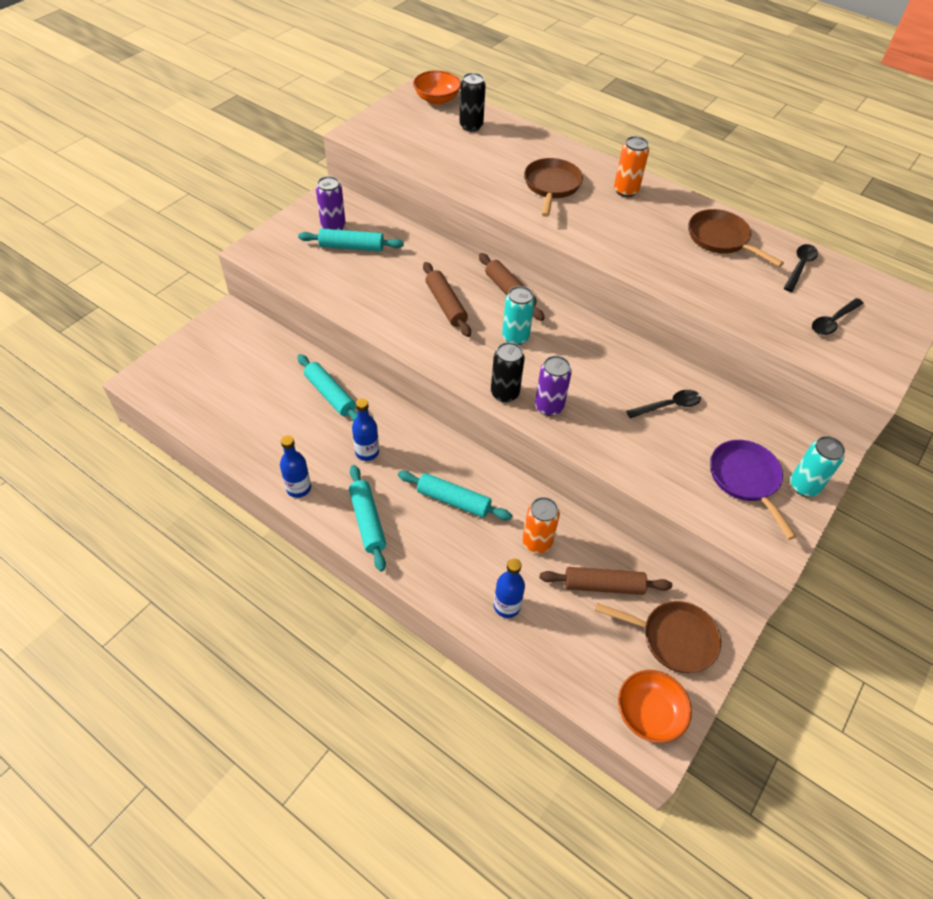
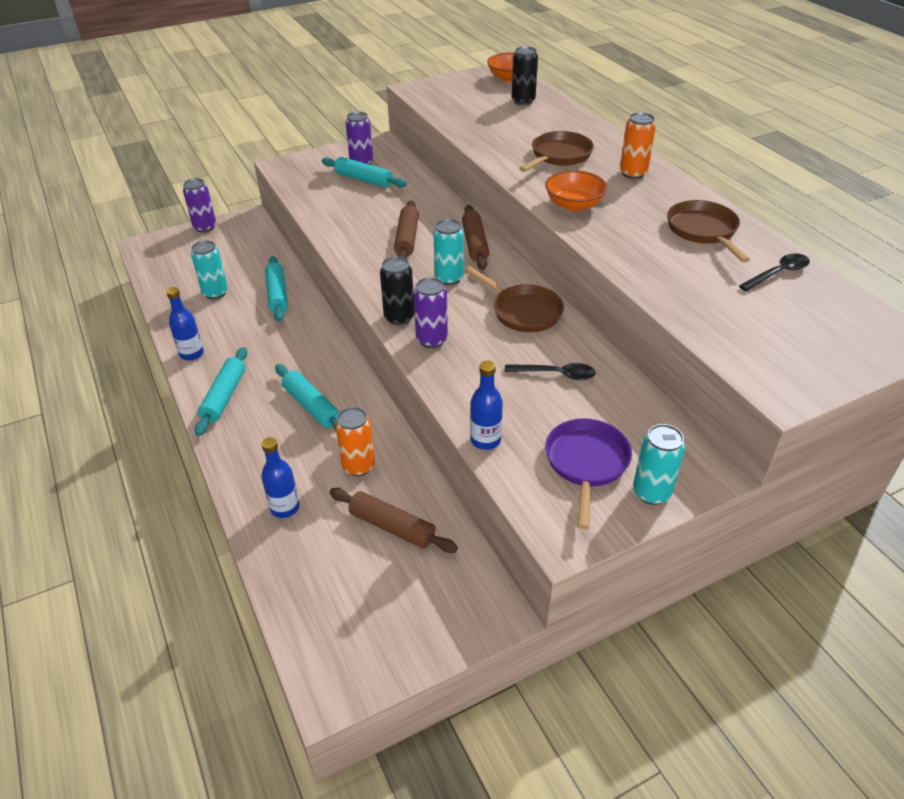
camera: 30 degrees right, 10 degrees down
(190, 339) = (205, 227): none -> purple can
(266, 413) = (215, 293): none -> turquoise can
(367, 452) = (270, 345): blue bottle -> blue bottle (485, 440)
(649, 713) = (341, 660): orange bowl -> orange bowl (574, 205)
(673, 638) = (424, 602): brown pan -> brown pan (523, 311)
(833, 322) = (775, 329): black spoon -> none

